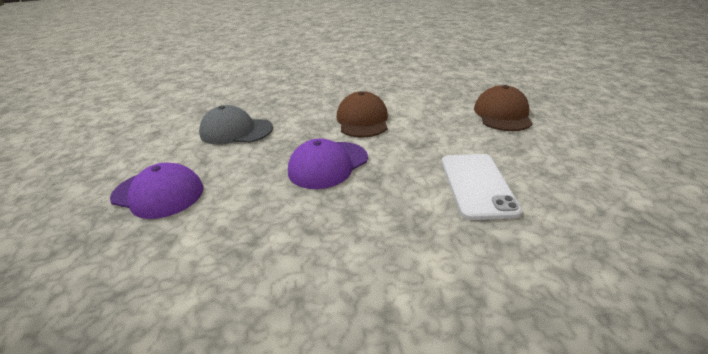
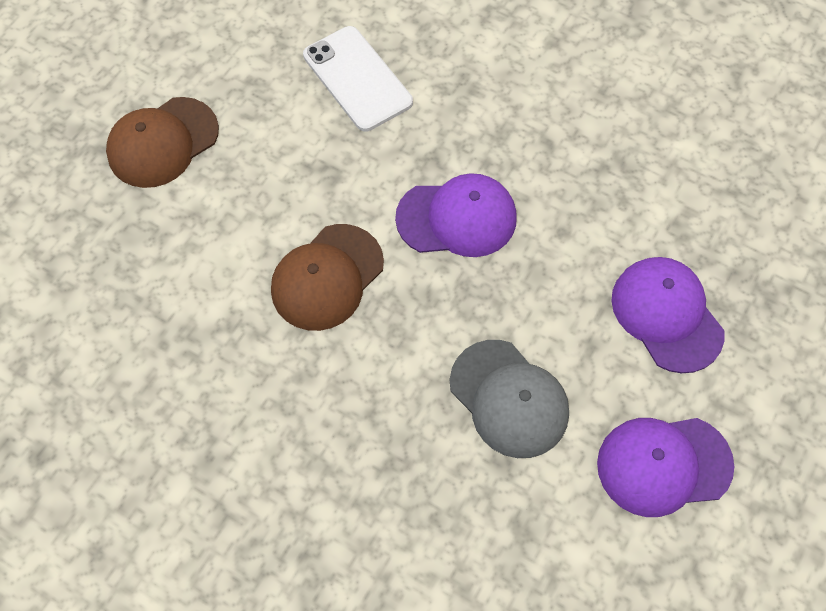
camera: 140 degrees left, 30 degrees up
(139, 148) = (663, 465): none -> purple cap
(477, 185) = (357, 79): white phone -> white phone turned 75 degrees counterclockwise

